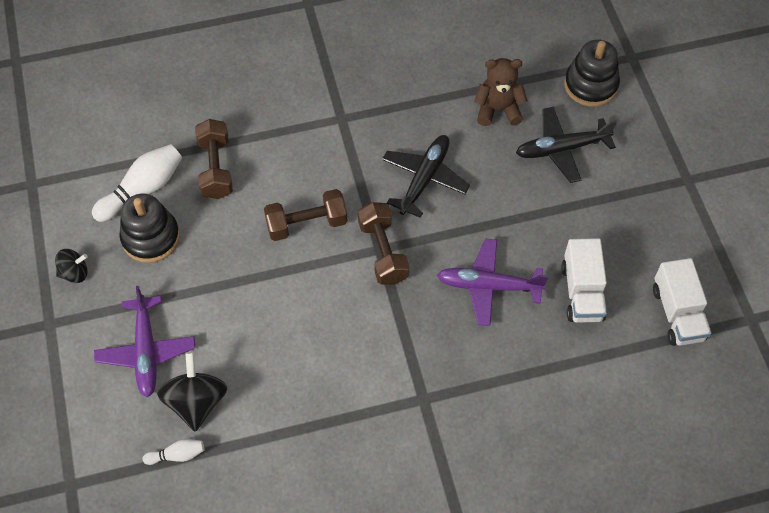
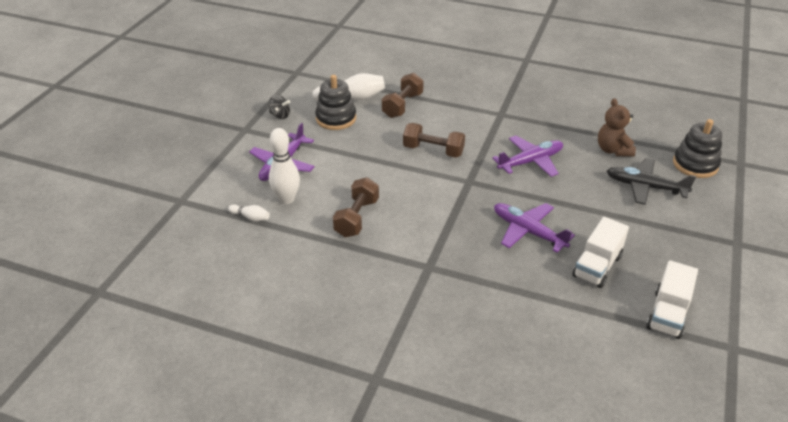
camera: 35 degrees right, 20 degrees down
(196, 402) = (286, 199): black spinning top -> white bowling pin
(383, 252) = (470, 183): brown dumbbell -> brown dumbbell (356, 218)
(424, 179) = (530, 162): black plane -> purple plane
(498, 109) = (613, 150): brown teddy bear -> brown teddy bear turned 135 degrees counterclockwise

